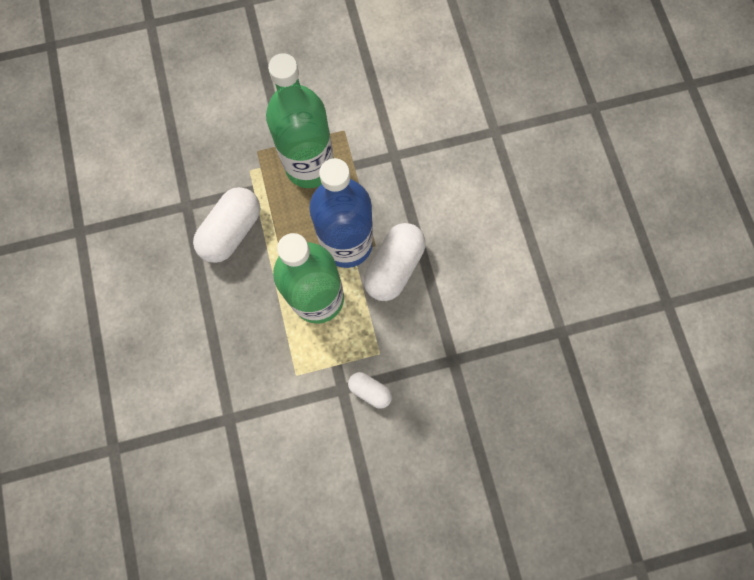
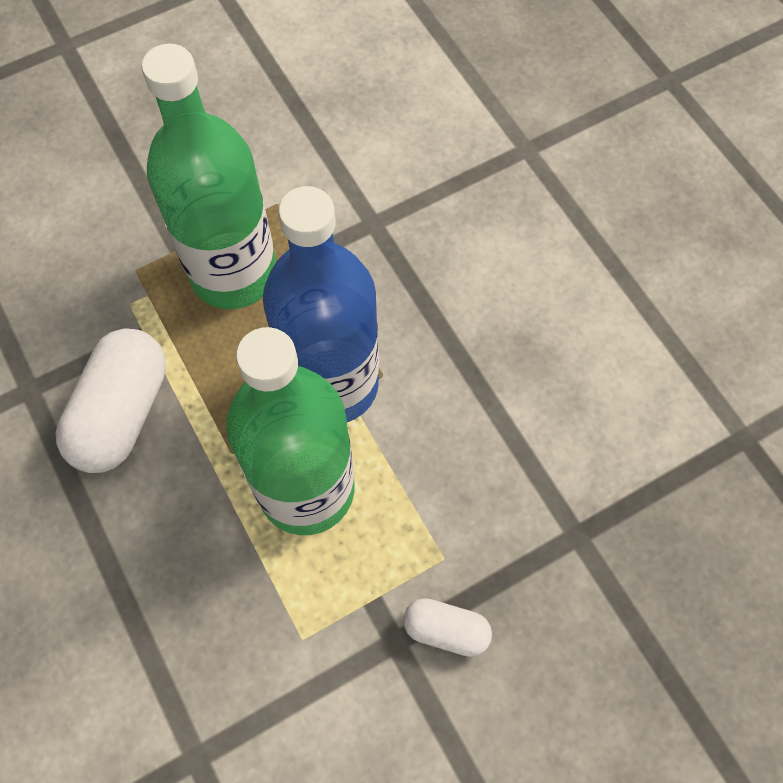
camera: 15 degrees left, 10 degrees down
(394, 267) = (425, 402): white capsule -> none

